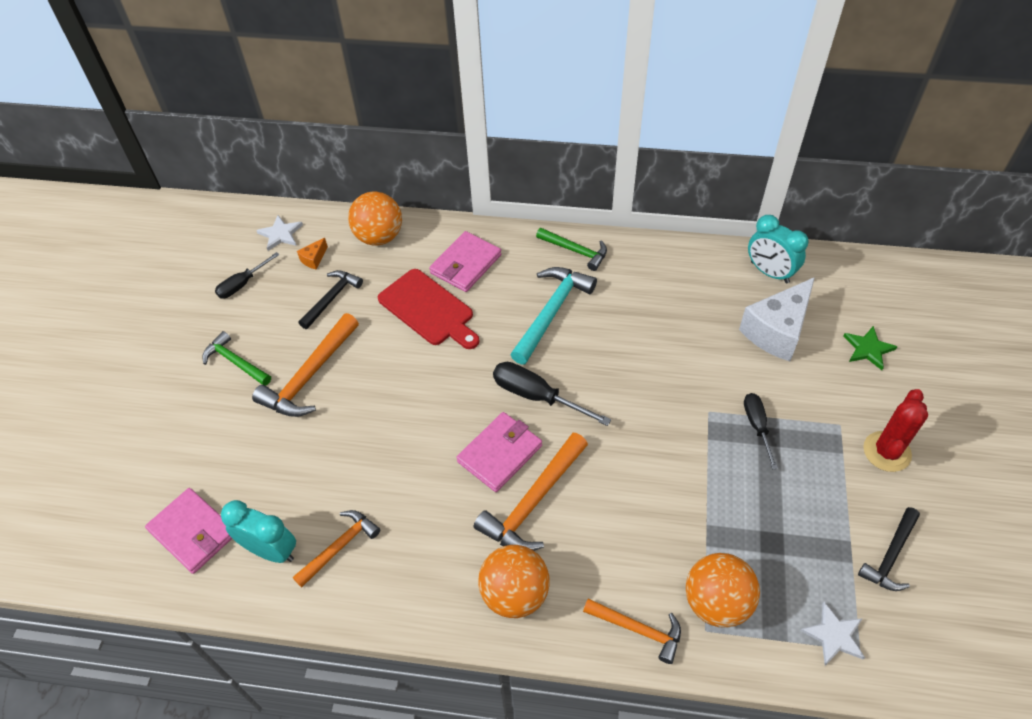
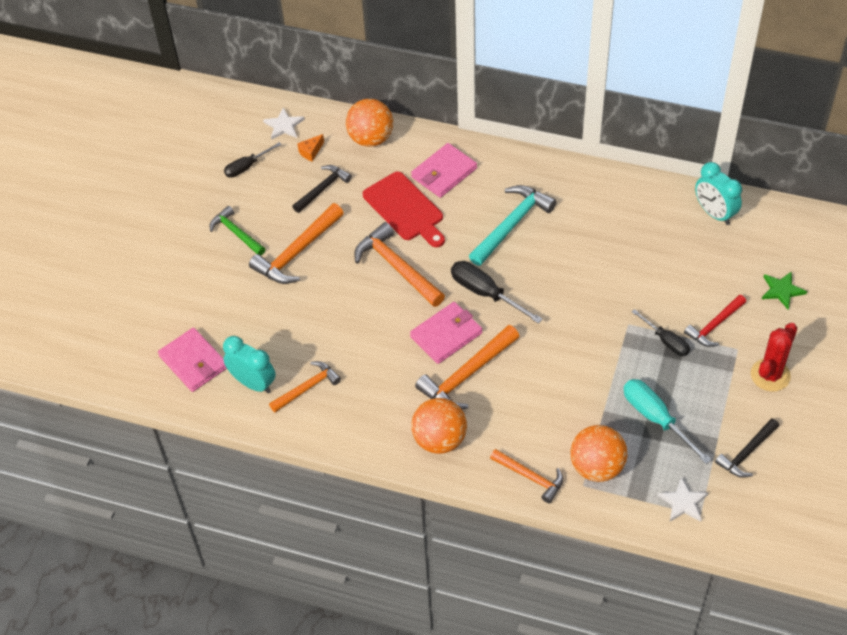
camera: 10 degrees right, 0 degrees up
(429, 379) = (396, 267): none -> orange hammer
(575, 251) = (544, 173): green hammer -> none
(757, 426) = (666, 341): black screwdriver -> black screwdriver turned 135 degrees clockwise
(770, 526) = (655, 418): none -> turquoise screwdriver
(777, 331) = (706, 265): white cheese -> none
(806, 400) = (714, 325): none -> red hammer

